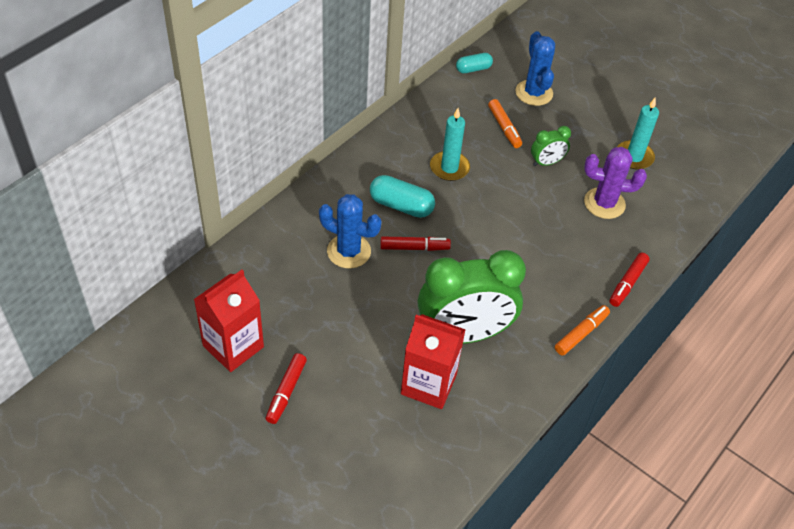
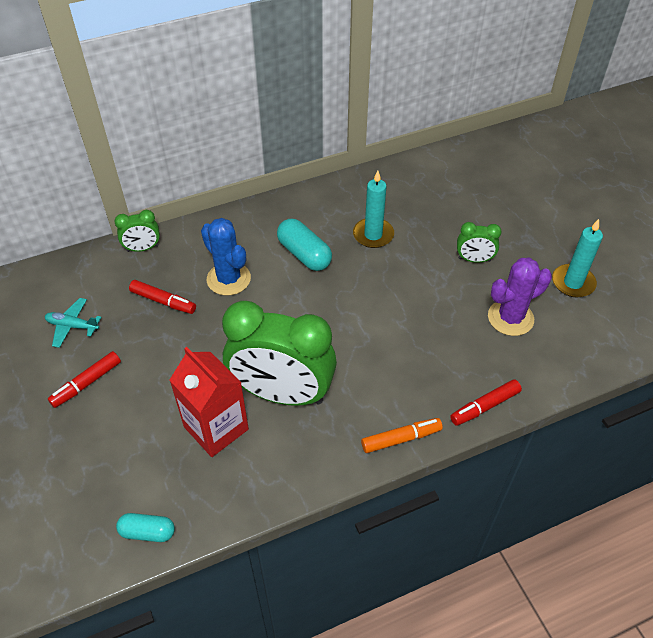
camera: 30 degrees right, 0 degrees up
(233, 346) = (72, 326): red carton -> turquoise plane
(247, 250) = (142, 248): none -> green clock
(414, 247) = (290, 296): red marker -> red marker (163, 301)
(473, 69) = (456, 154): turquoise capsule -> turquoise capsule (148, 532)
(504, 127) = (452, 214): orange marker -> none
(534, 93) = (503, 191): blue cactus -> none
(604, 203) = (510, 318): purple cactus -> purple cactus turned 60 degrees counterclockwise

